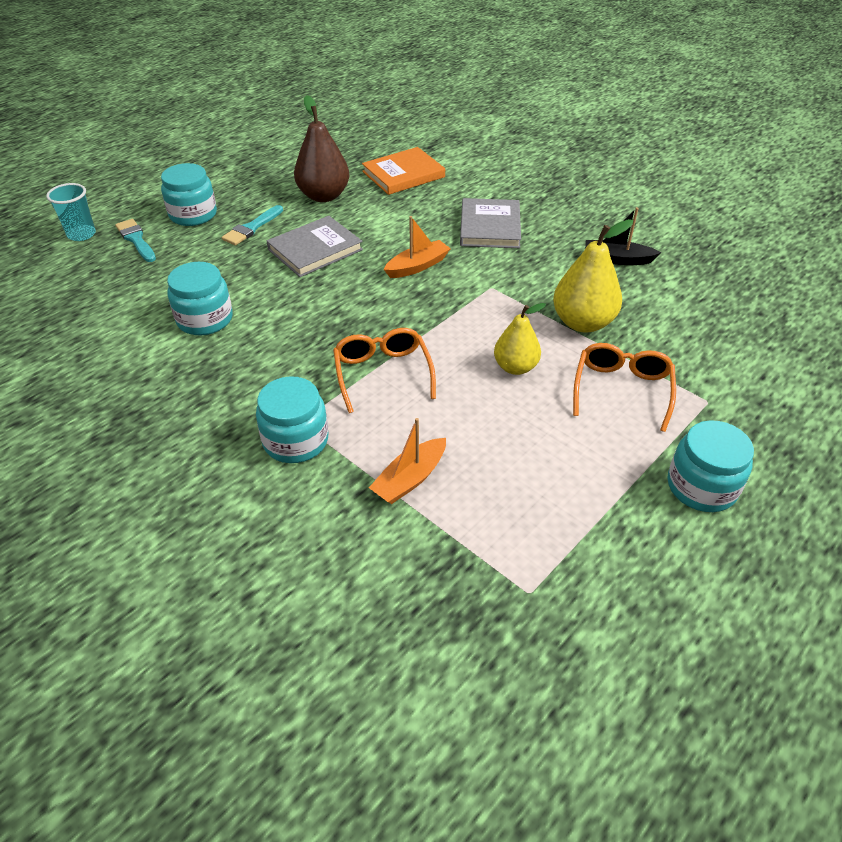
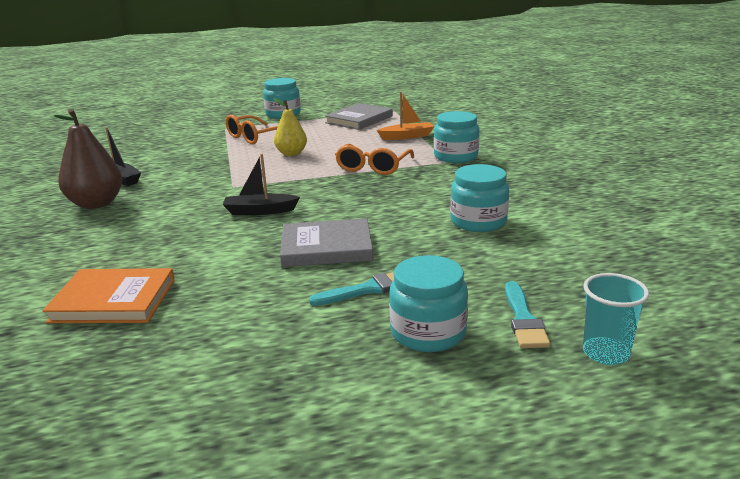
camera: 145 degrees left, 20 degrees down
(324, 196) = (241, 303): brown pear -> brown pear (96, 204)
(417, 266) = (260, 211): orange boat -> black boat
(490, 227) = (150, 221): grey book -> grey book (359, 119)
(582, 323) = (216, 159): yellow pear -> none

